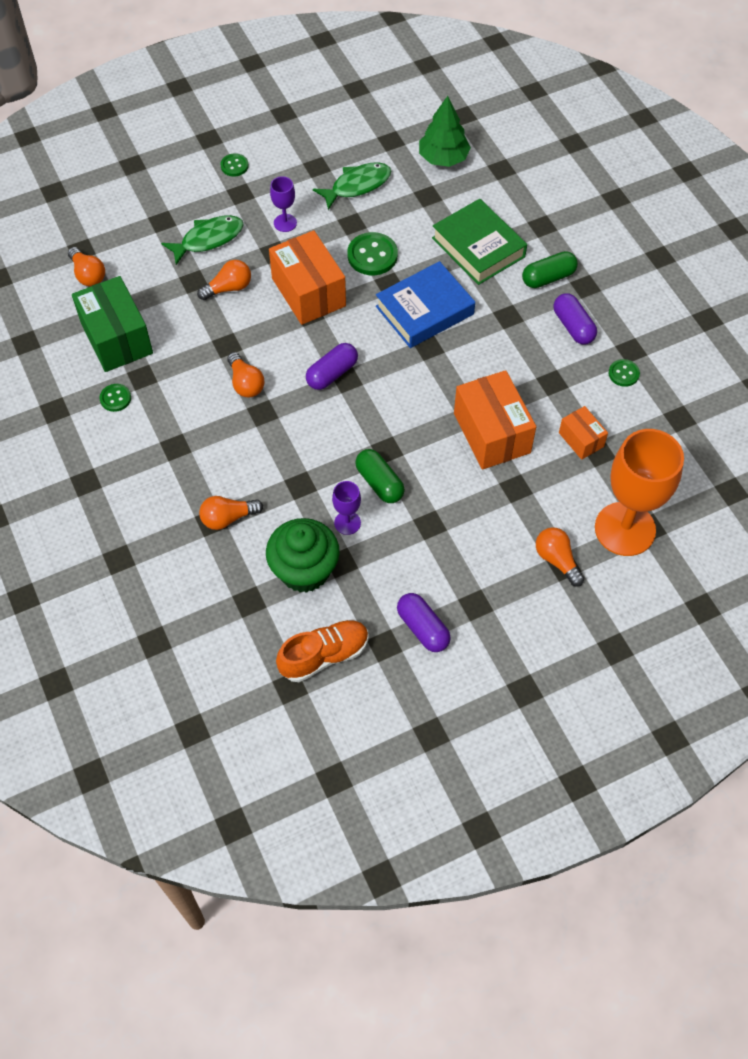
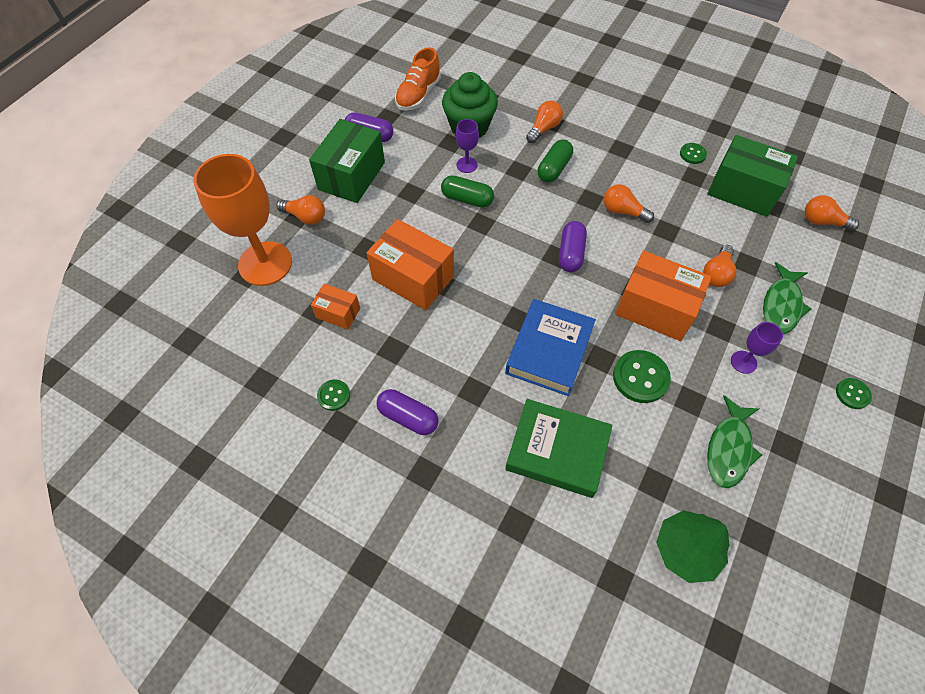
camera: 145 degrees right, 0 degrees up
(478, 583) = (351, 176): none -> green box
(548, 278) = (466, 458): green capsule -> green capsule (554, 169)

